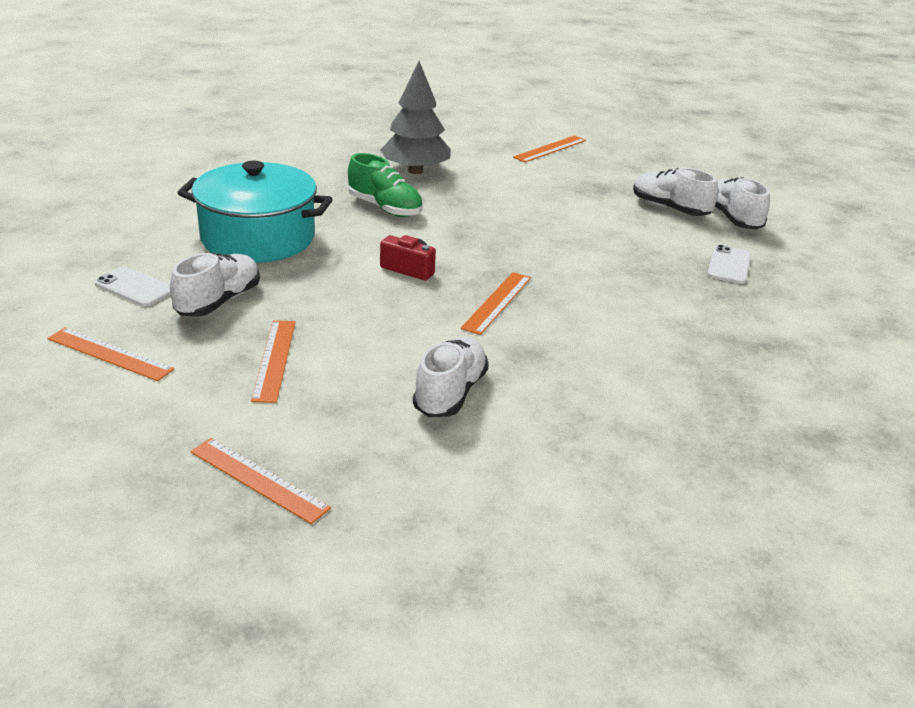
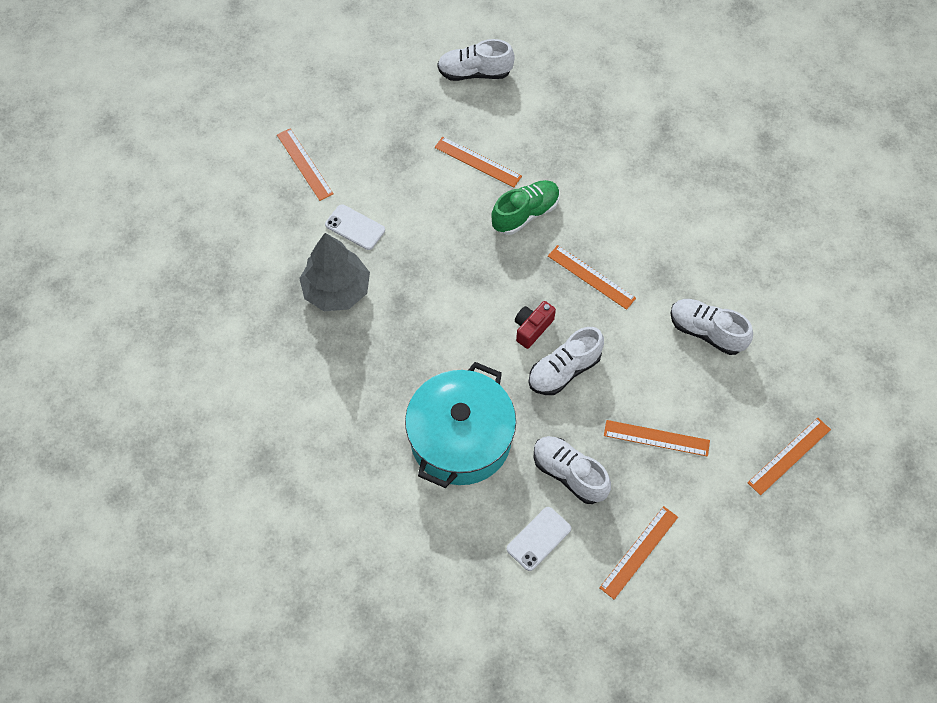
camera: 75 degrees left, 30 degrees up
(385, 208) = (416, 329): green shoe -> green shoe (525, 214)
(614, 226) = (477, 162): none -> orange ruler
(670, 208) = (450, 111): white shoe -> white shoe (564, 370)
(729, 265) = (552, 106): white phone -> white phone (355, 227)

